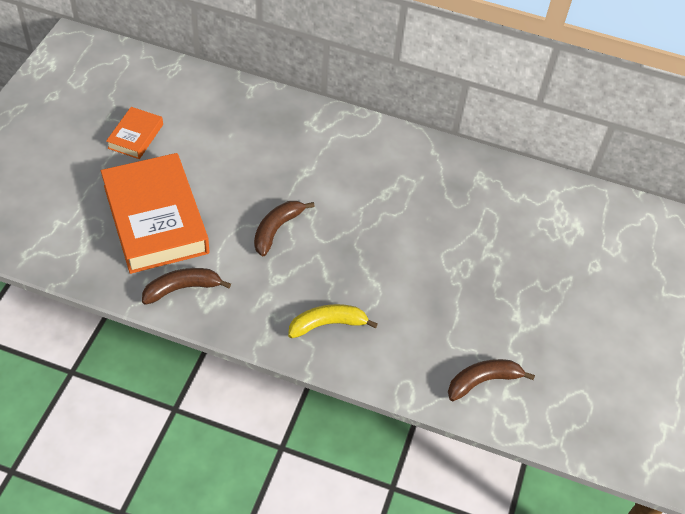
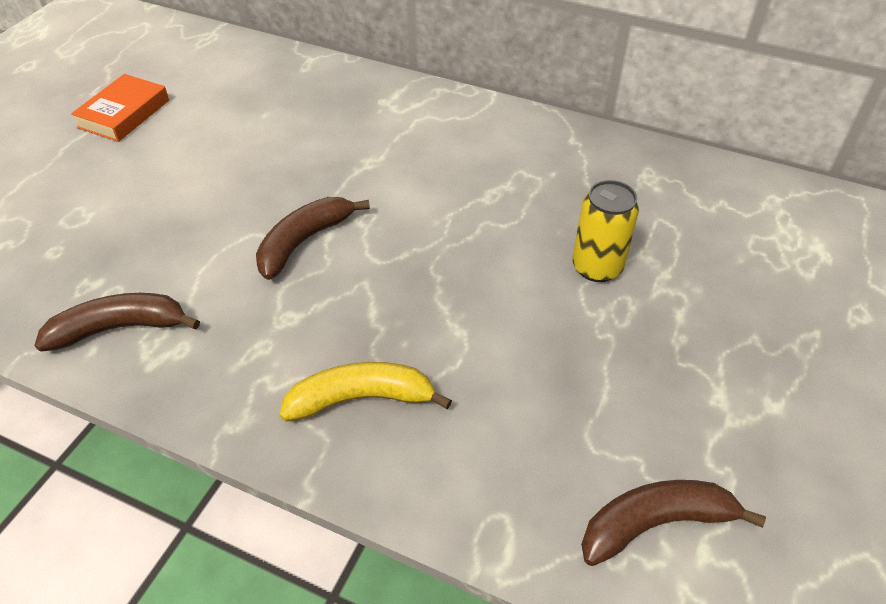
camera: 10 degrees right, 5 degrees down
(156, 219) = (114, 222): orange book -> none
(450, 241) = (597, 267): none -> yellow can

